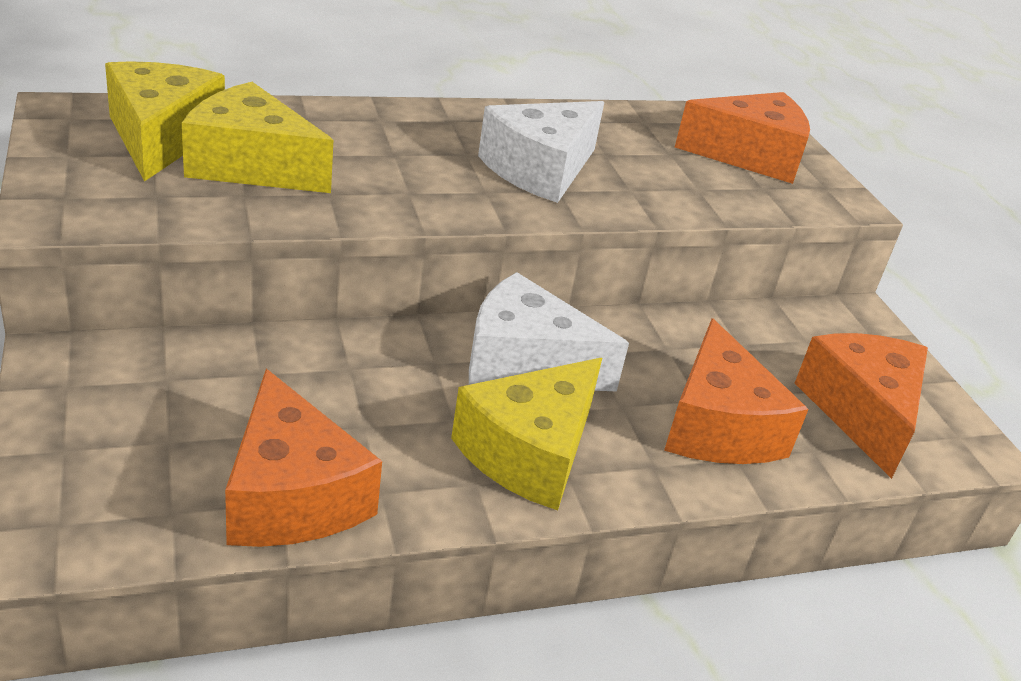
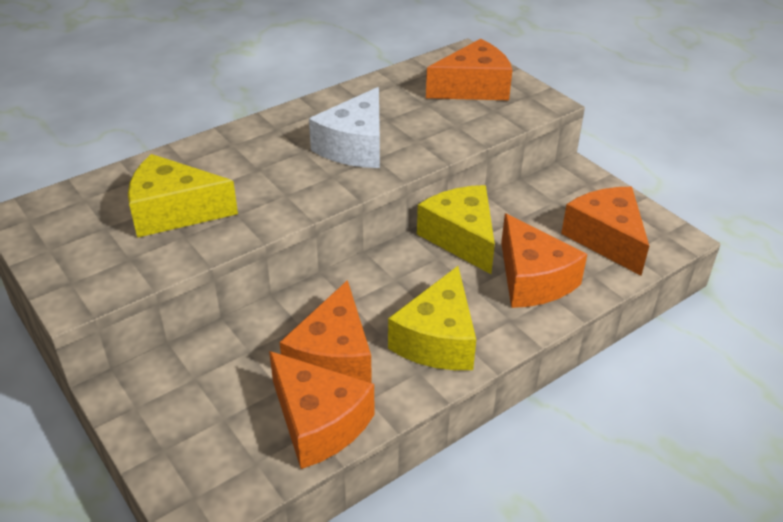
camera: 15 degrees left, 5 degrees up
(161, 138) = (101, 212): yellow cheese -> yellow cheese (461, 238)
(367, 422) = (333, 357): none -> orange cheese
(525, 362) = (402, 280): white cheese -> none

